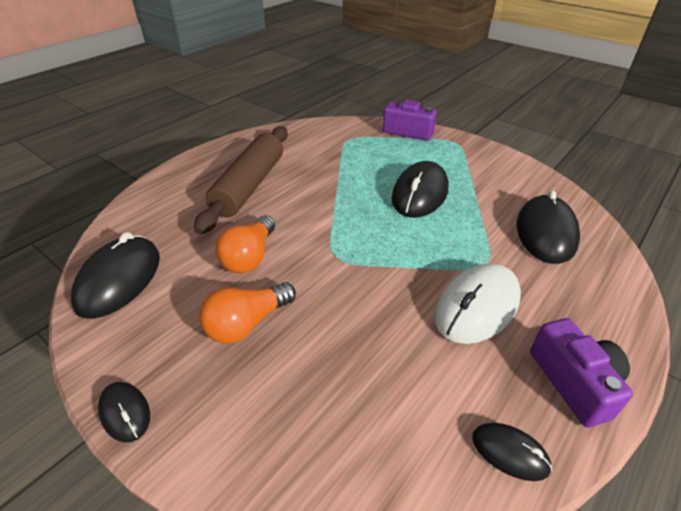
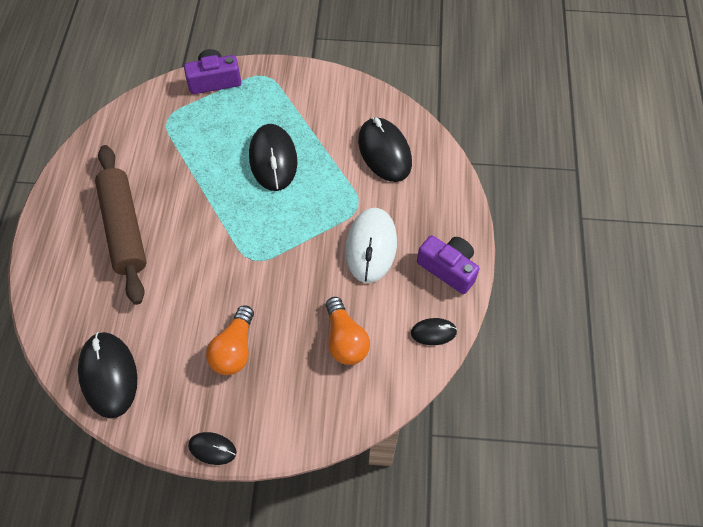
camera: 35 degrees left, 20 degrees up
(250, 257) = (189, 297): orange light bulb -> orange light bulb (345, 339)

